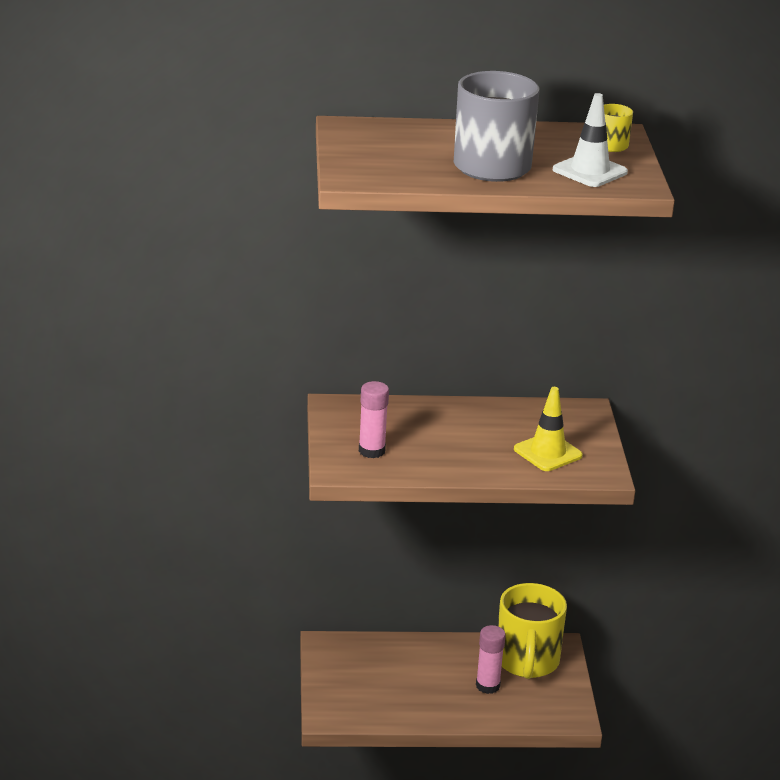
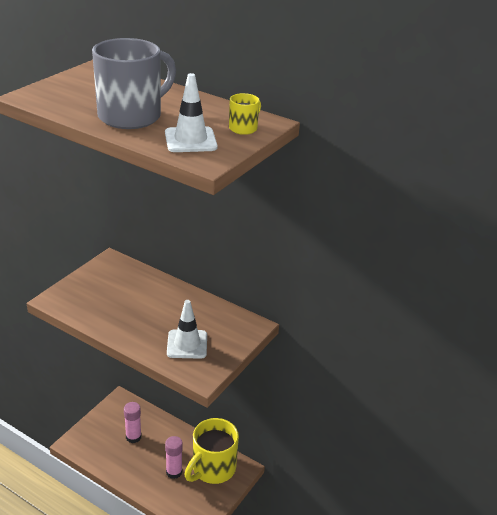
camera: 35 degrees right, 5 degrees up
(371, 451) = (88, 296): pink glue stick -> pink glue stick (133, 437)
(548, 452) = (187, 344): yellow traffic cone -> white traffic cone

